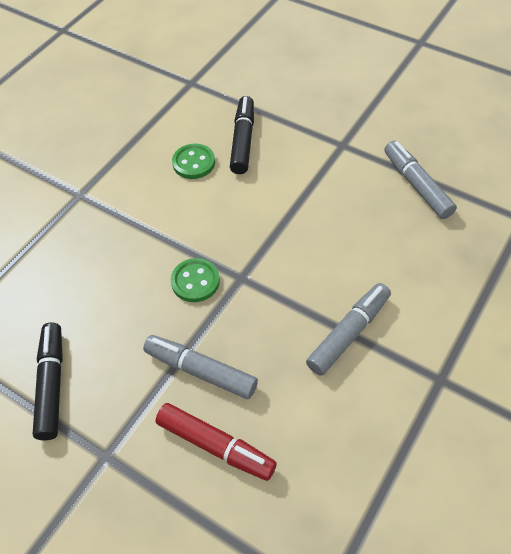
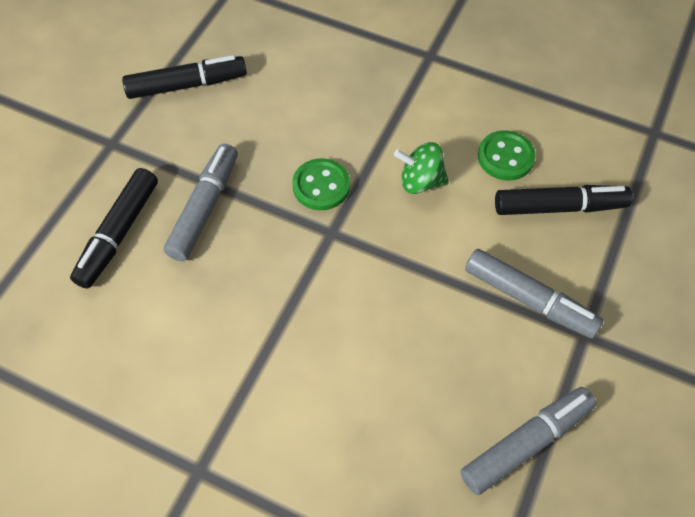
camera: 80 degrees right, 5 degrees up
(204, 215) = (420, 181): none -> green spinning top
(216, 446) = (118, 233): red marker -> black marker
(349, 333) = (260, 357): grey marker -> grey marker (529, 299)

